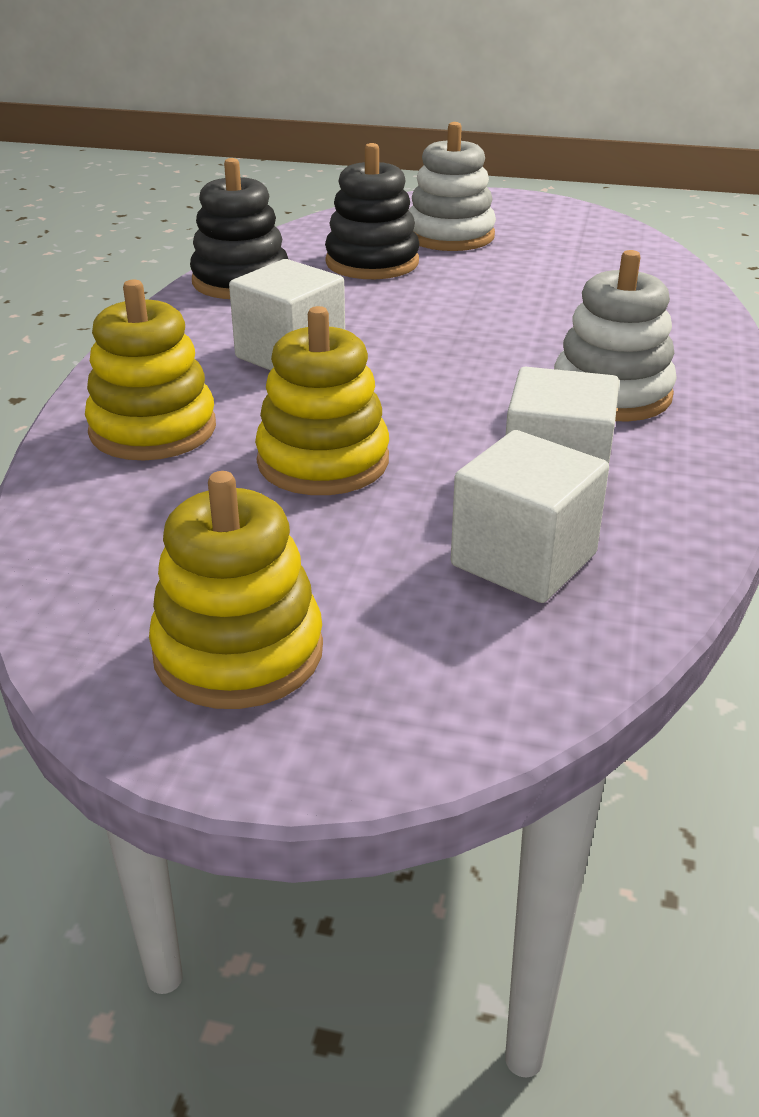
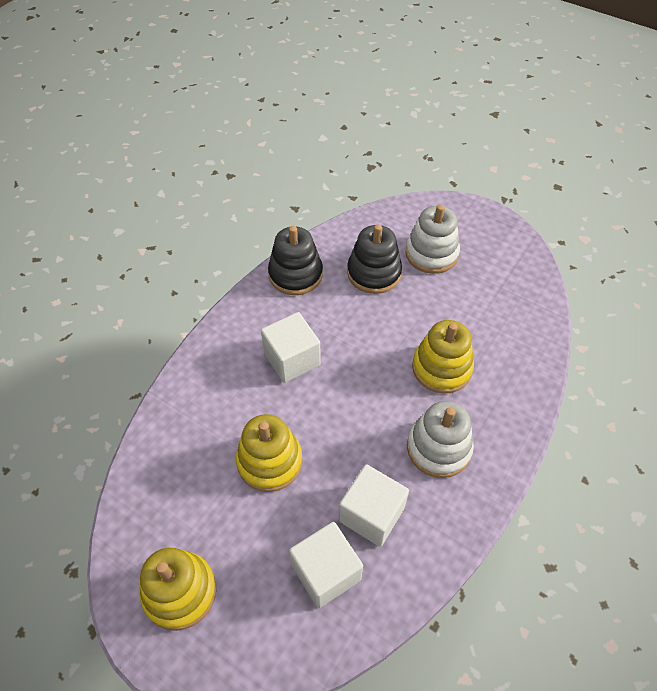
camera: 20 degrees right, 20 degrees up
(153, 429) = (203, 408): yellow stacking toy -> yellow stacking toy (441, 368)

